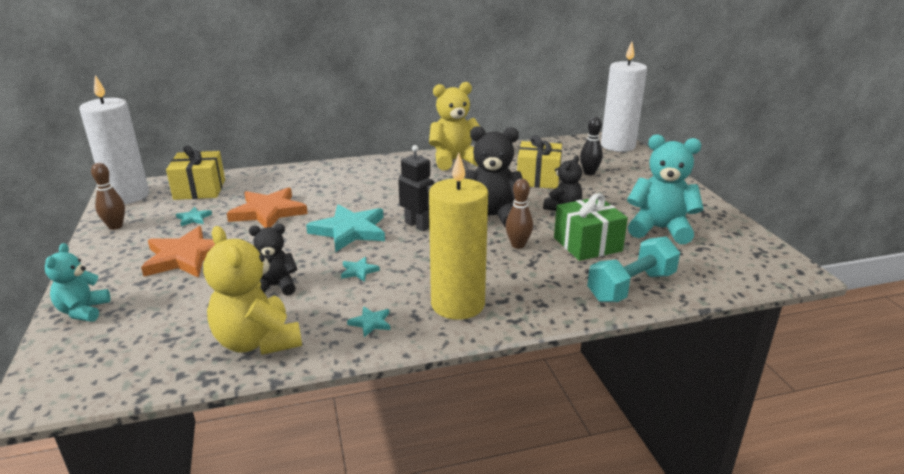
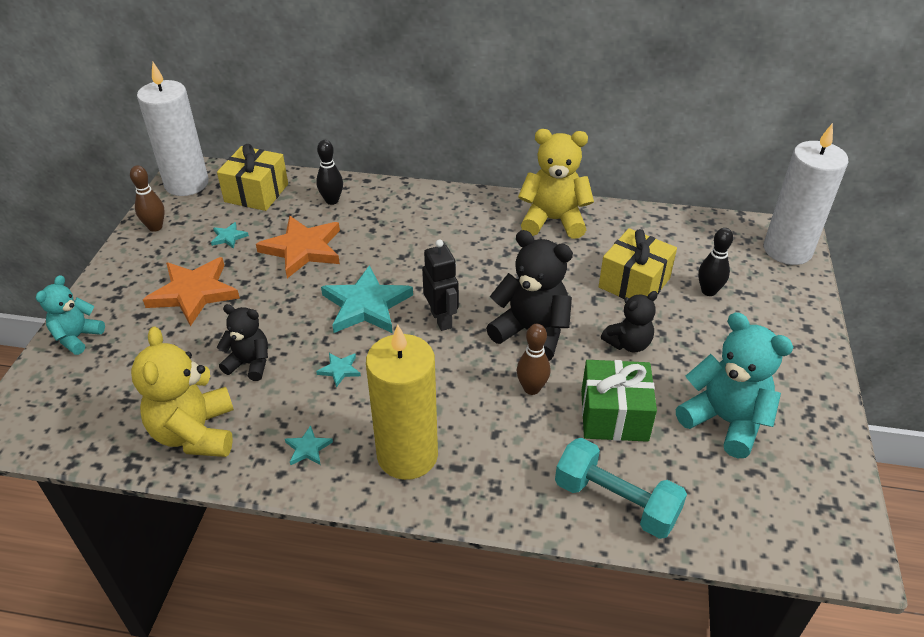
camera: 25 degrees right, 15 degrees up
(271, 182) = (332, 200): none -> black bowling pin
(631, 287) = (615, 502): turquoise dumbbell -> turquoise dumbbell turned 45 degrees clockwise

